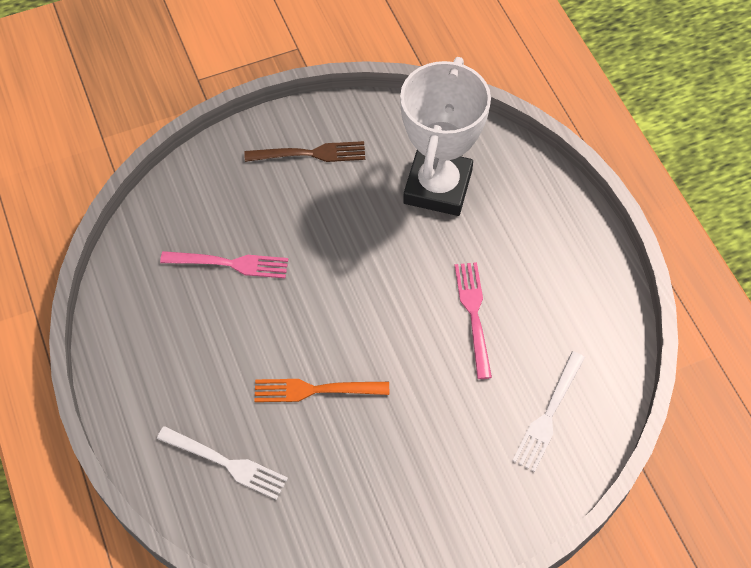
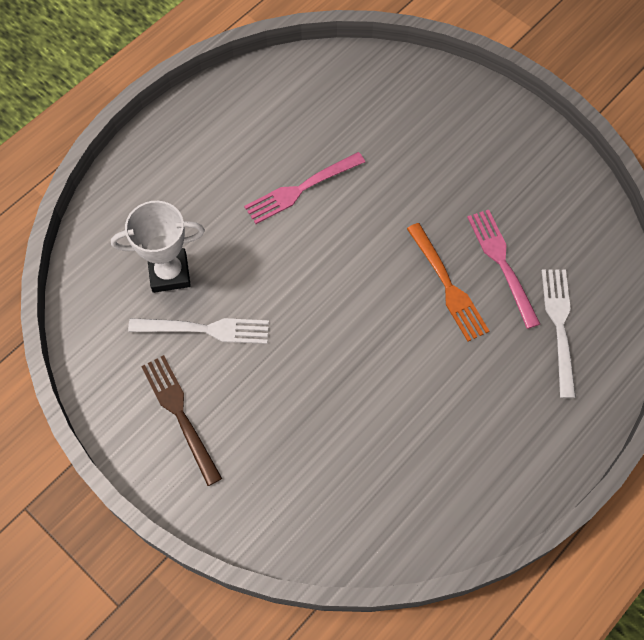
camera: 115 degrees left, 5 degrees up
(230, 264) = (356, 429): pink fork -> pink fork (502, 263)
(437, 187) = (169, 273): white trophy -> white trophy, size x0.59
(548, 414) = (368, 101): white fork -> white fork (205, 329)

